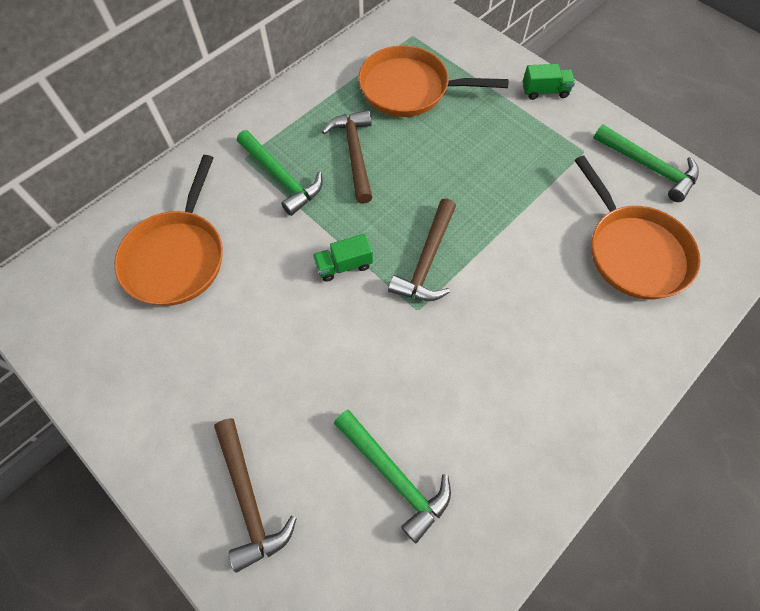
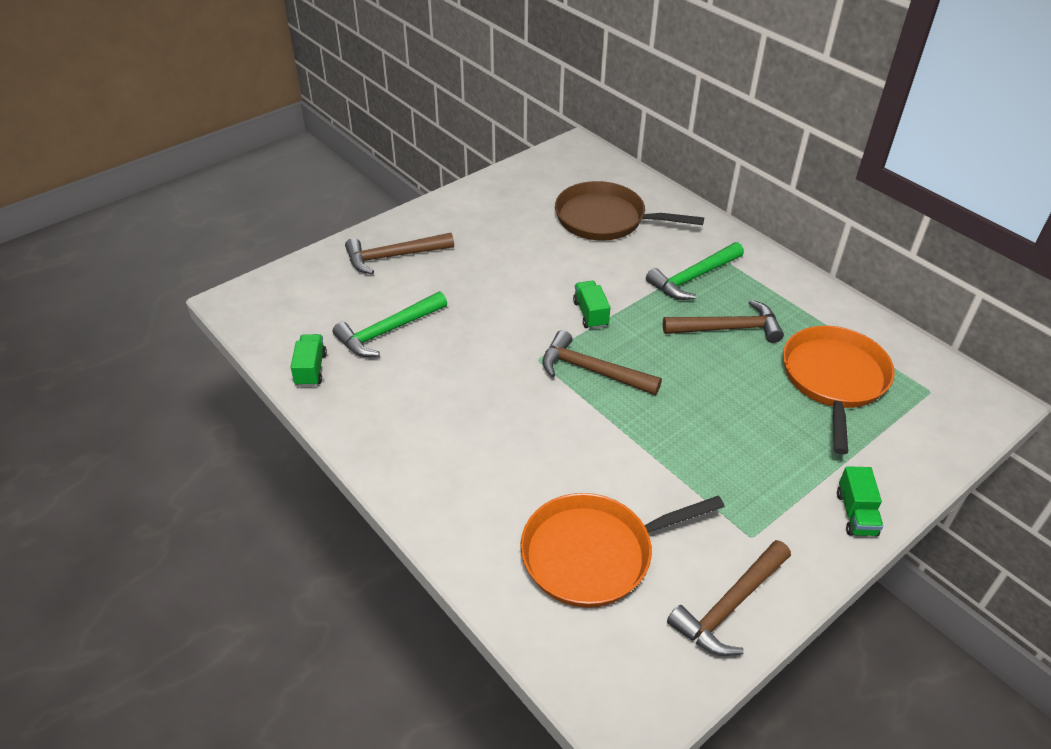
camera: 95 degrees right, 20 degrees down
(177, 257) = (605, 219): orange pan -> brown pan
(472, 558) = (311, 369): none -> green truck
(648, 167) = (730, 606): green hammer -> brown hammer

